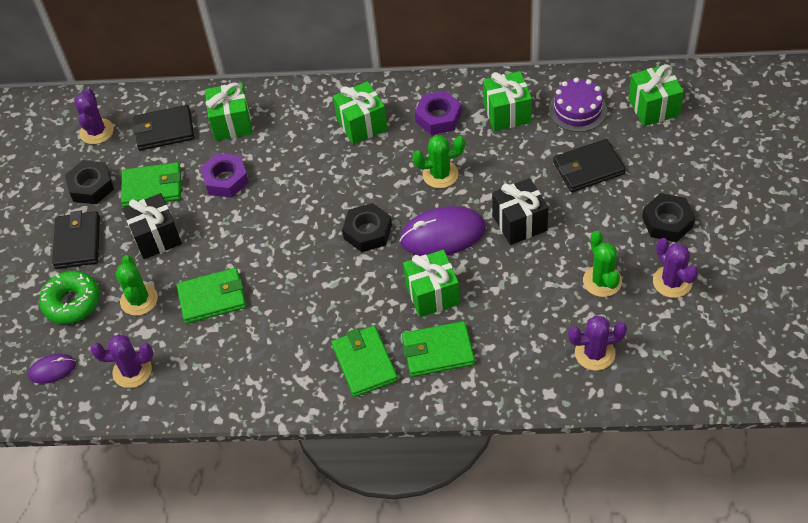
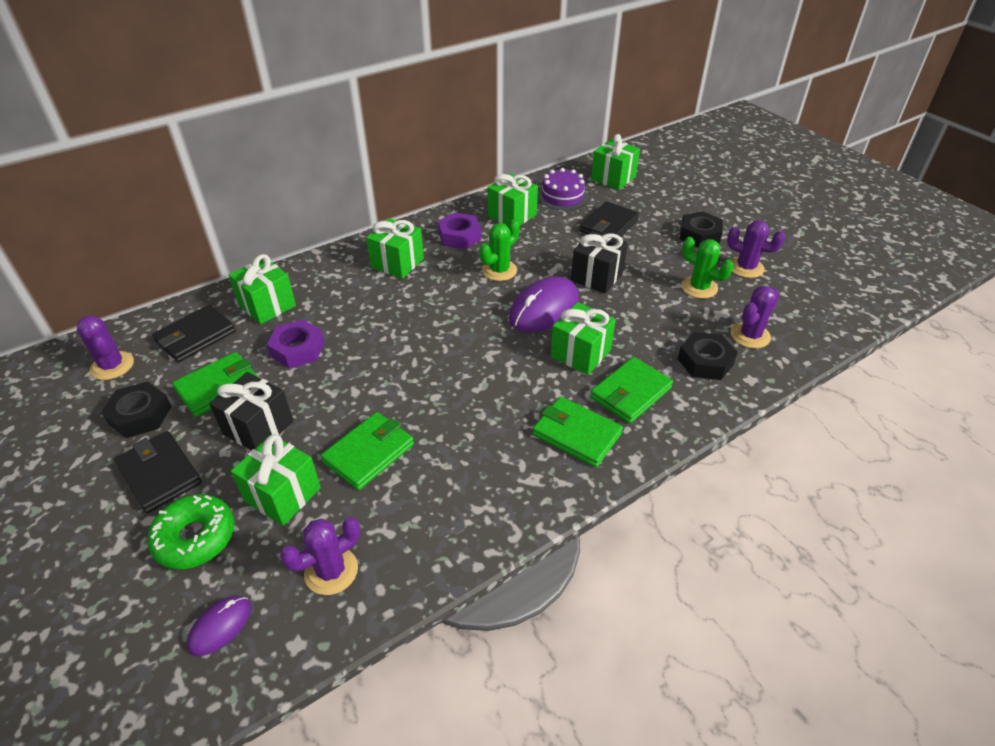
camera: 40 degrees left, 10 degrees down
(139, 300) = (282, 494): green cactus -> green gift
(367, 232) = (476, 333): black nut -> black nut (705, 361)

